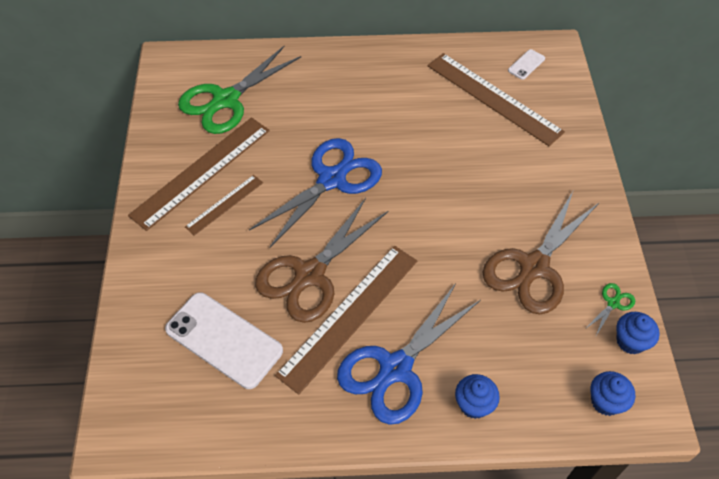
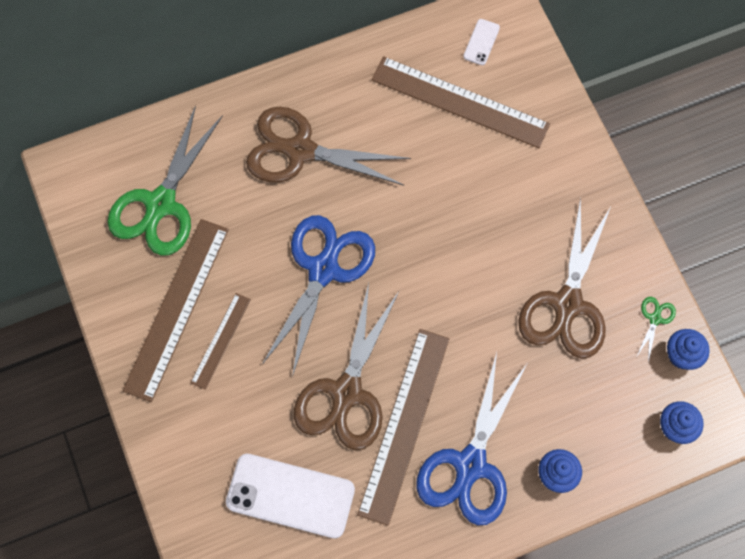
camera: 20 degrees left, 15 degrees up
(351, 96) = (300, 151): none -> brown scissors

